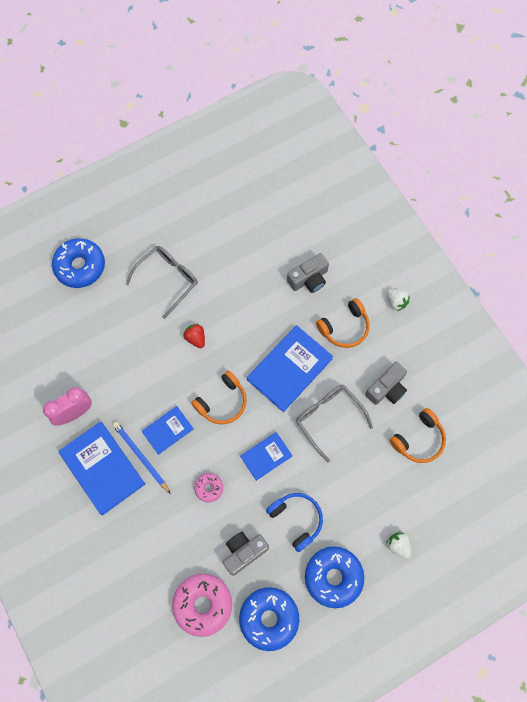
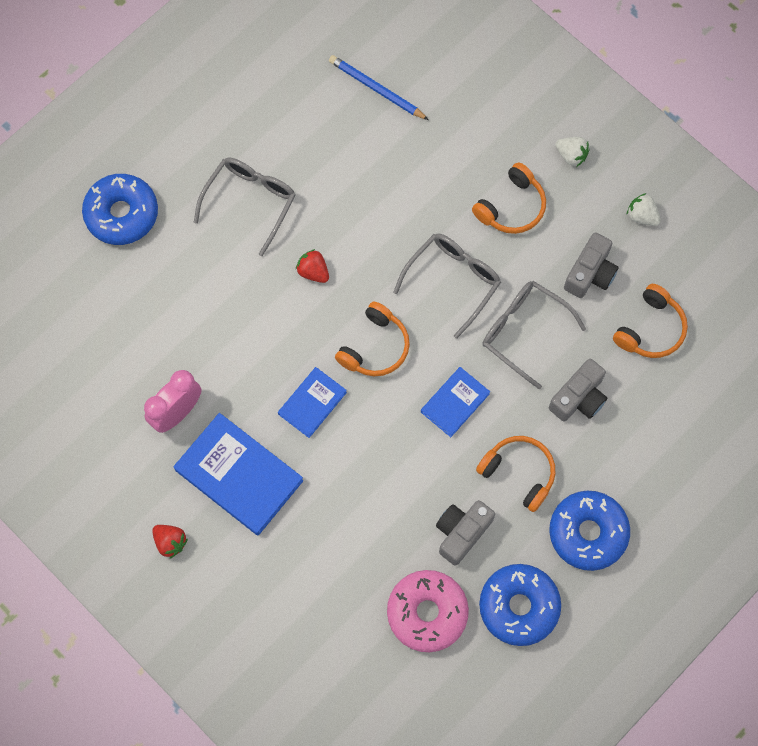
camera: 15 degrees left, 0 degrees up
(42, 503) = (170, 542): none -> red strawberry
(141, 457) = (286, 447): blue pencil -> blue pencil (376, 89)
(209, 488) = (390, 463): pink donut -> none
(289, 369) = (453, 281): blue book -> grey glasses
(296, 519) = (519, 473): blue headphones -> orange headphones
(309, 279) = (444, 153): grey camera -> grey camera (579, 398)
(398, 545) = (660, 470): white strawberry -> white strawberry (642, 216)

